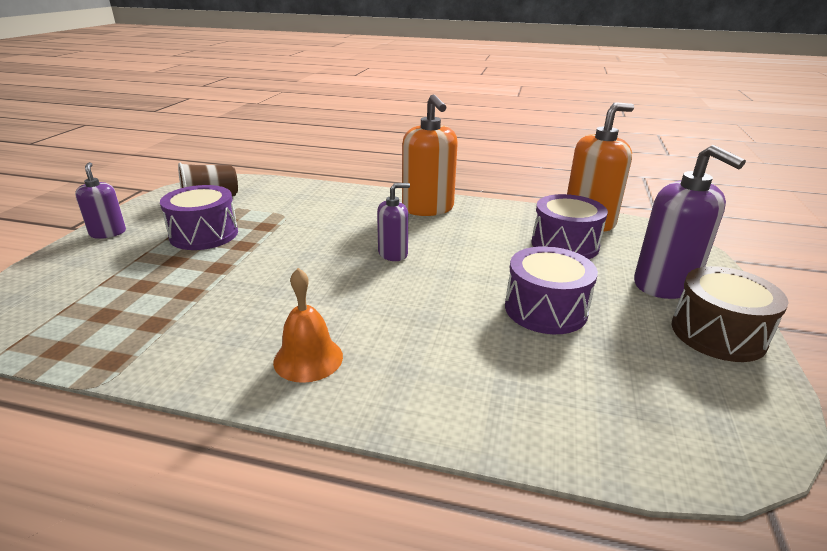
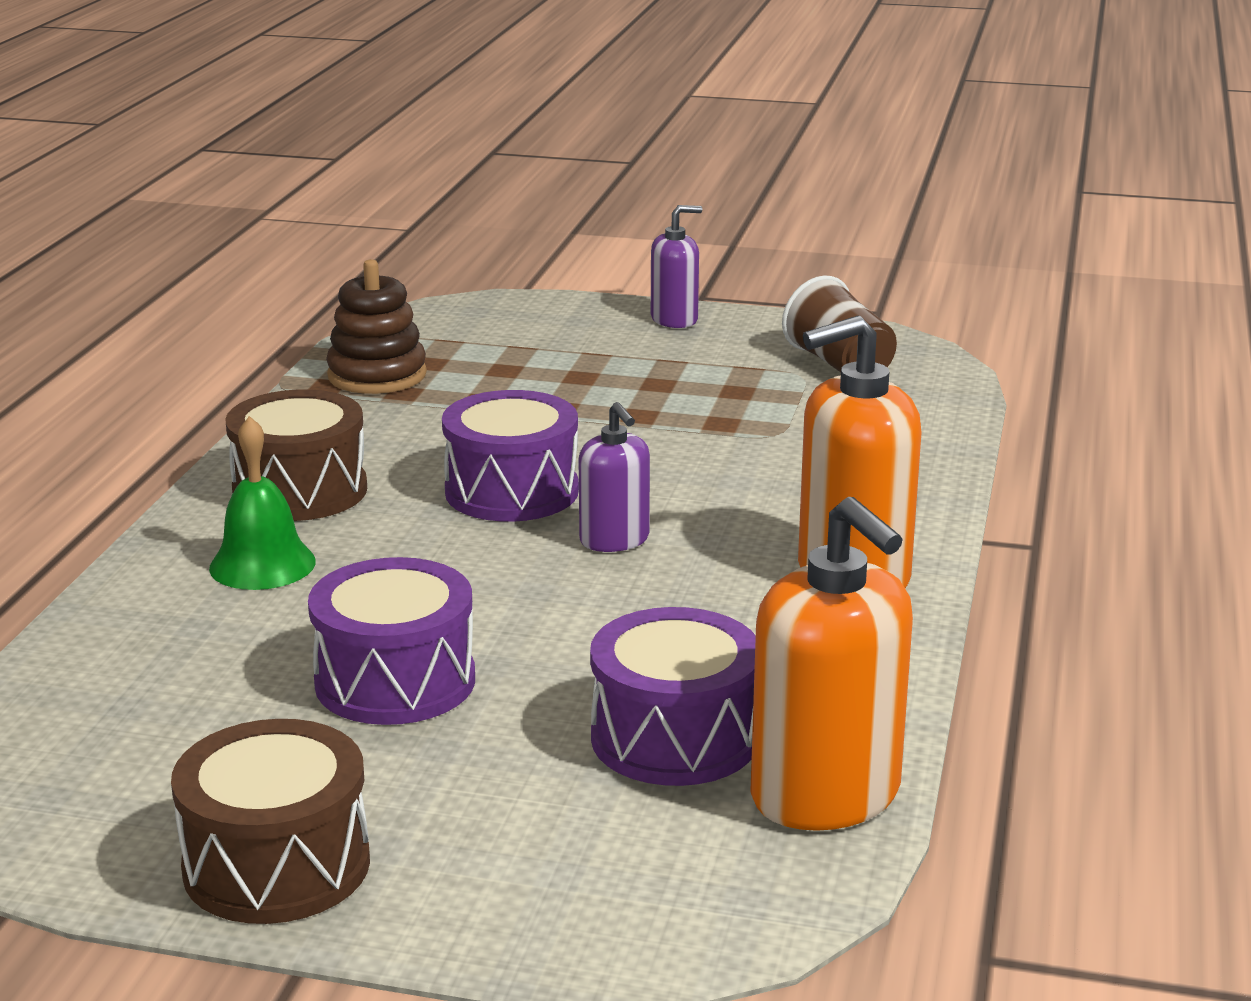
camera: 90 degrees right, 5 degrees down
(111, 337) = (377, 375): none -> brown stacking toy
(204, 234) = (678, 382): purple drum -> purple drum (512, 491)
(308, 358) = (300, 491): orange bell -> brown drum
(418, 366) = (262, 564): none -> green bell
(665, 285) = (475, 844): purple soap dispenser -> none

